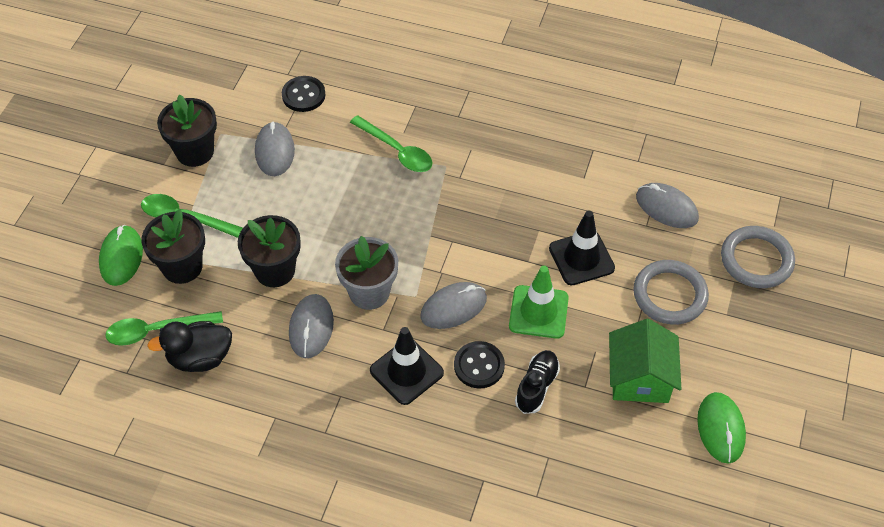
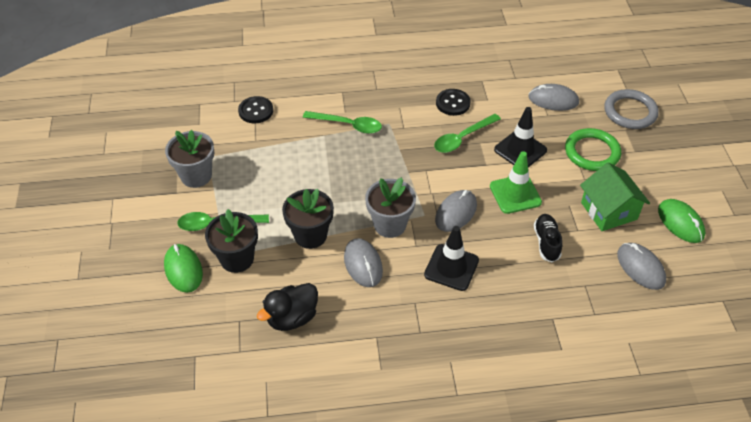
camera: 25 degrees left, 5 degrees down
(156, 331) = (245, 311): green spoon -> green spoon (462, 138)
(195, 152) = (196, 176): black flower pot -> grey flower pot
(274, 151) = (258, 155): grey mouse -> grey mouse (640, 268)
(479, 366) = (499, 244): black button -> black button (453, 103)
(669, 295) = (592, 152): grey ring -> green ring

